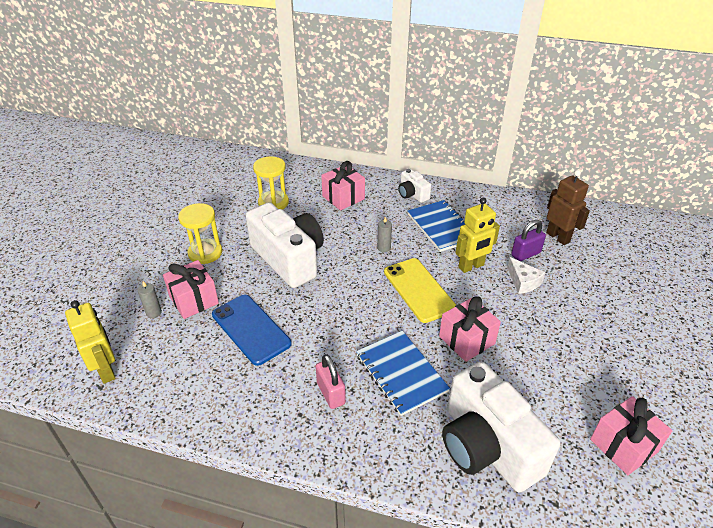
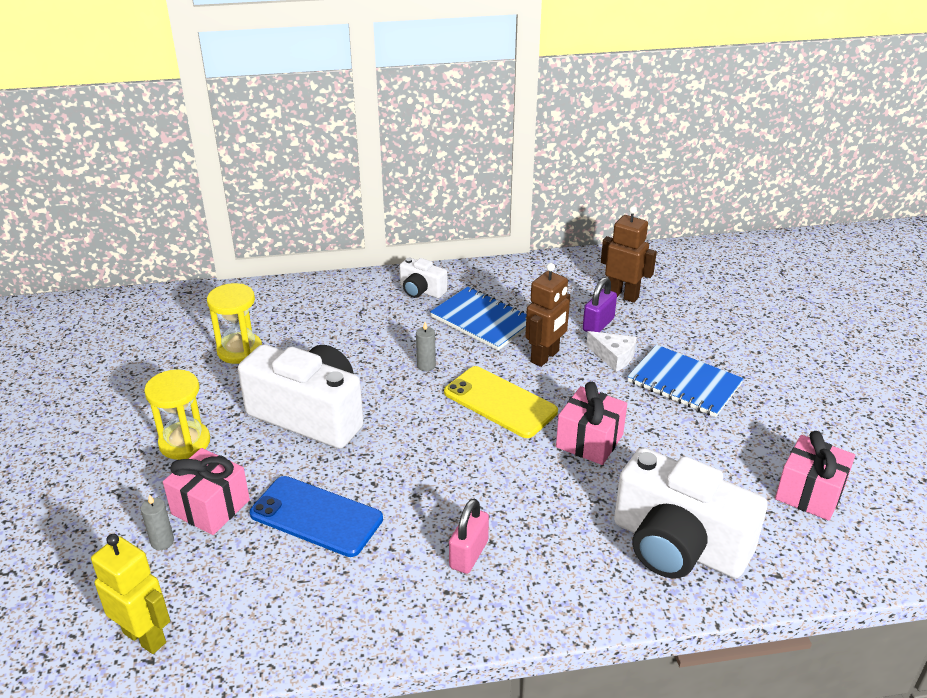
camera: 25 degrees left, 5 degrees down
(331, 393) = (469, 554): pink padlock -> pink padlock turned 75 degrees clockwise
(343, 197) = (333, 318): pink gift -> none
(401, 373) = (537, 503): blue notebook -> blue notebook (684, 383)
(471, 266) = (545, 357): yellow robot -> brown robot

